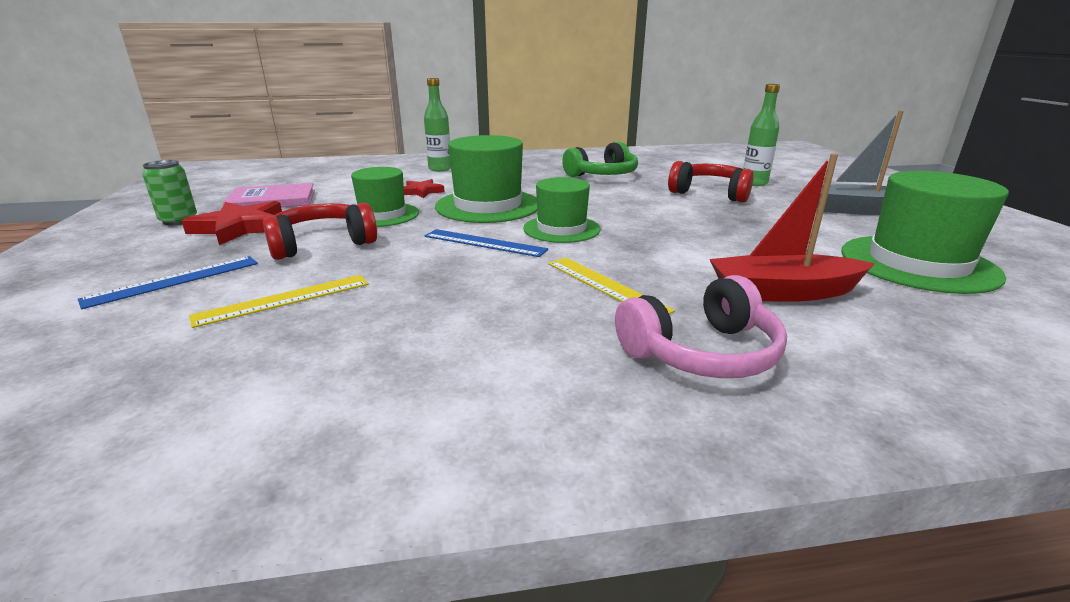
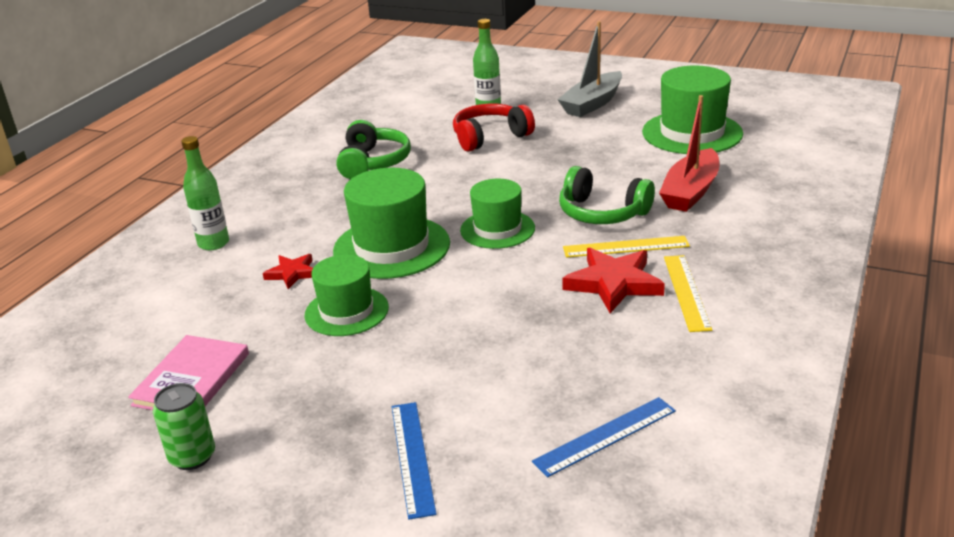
camera: 55 degrees left, 5 degrees up
(240, 227) = (279, 409): red star -> red star (613, 283)
(284, 299) = (520, 394): yellow ruler -> yellow ruler (686, 292)
(322, 244) = (398, 359): red headphones -> none
(484, 243) = (490, 273): blue ruler -> blue ruler (605, 436)
(656, 260) = (602, 213): none -> green headphones
(701, 352) = (738, 247): pink headphones -> none

